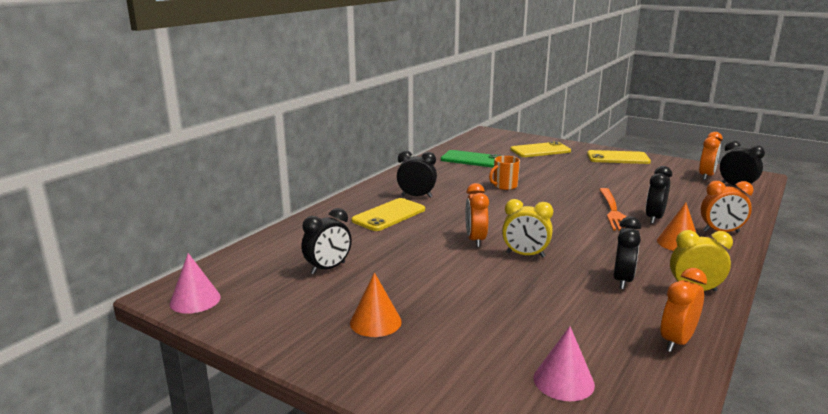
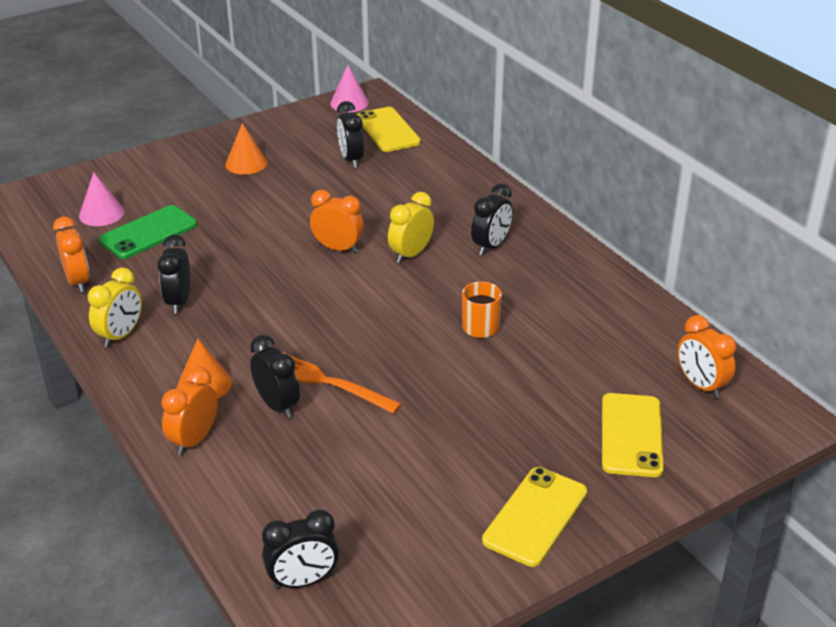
camera: 115 degrees right, 15 degrees up
(389, 215) = (446, 214): yellow phone -> yellow phone (387, 130)
(471, 159) = (618, 338): green phone -> green phone (148, 233)
(525, 255) = (279, 266): yellow clock -> yellow clock (411, 254)
(622, 280) = (179, 302): black clock -> black clock turned 45 degrees clockwise
(706, 176) = (372, 577): orange clock -> orange clock (701, 385)

